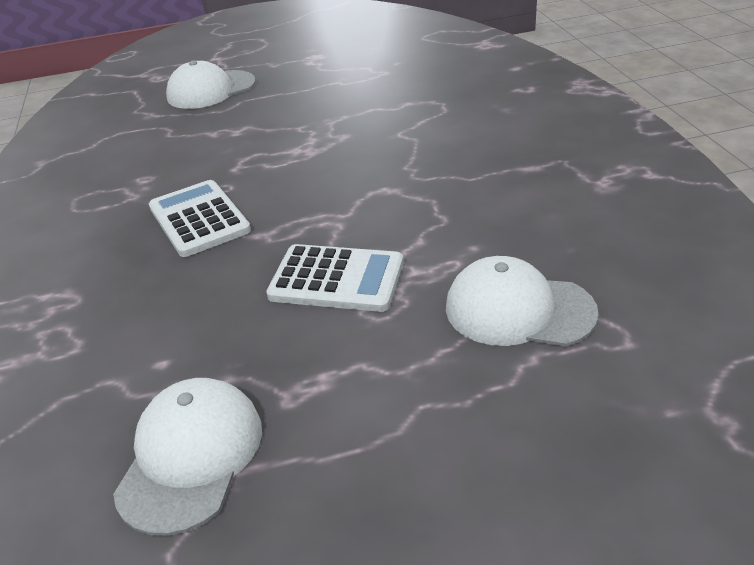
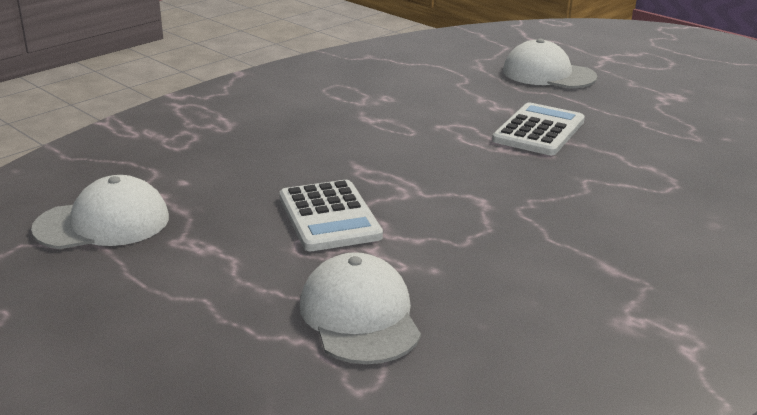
camera: 55 degrees right, 10 degrees down
(199, 219) = (355, 136): white calculator -> white calculator (538, 131)

